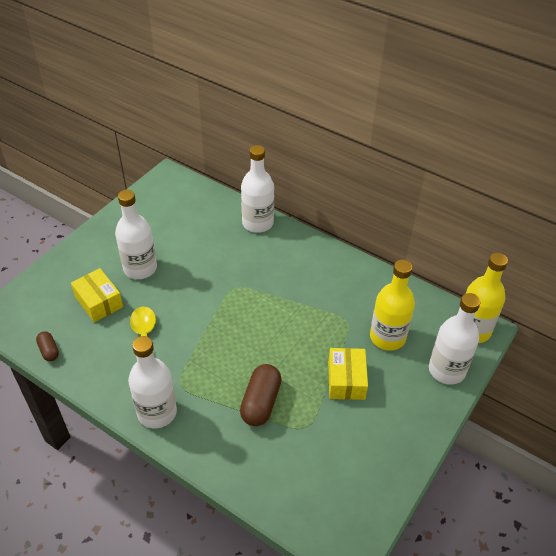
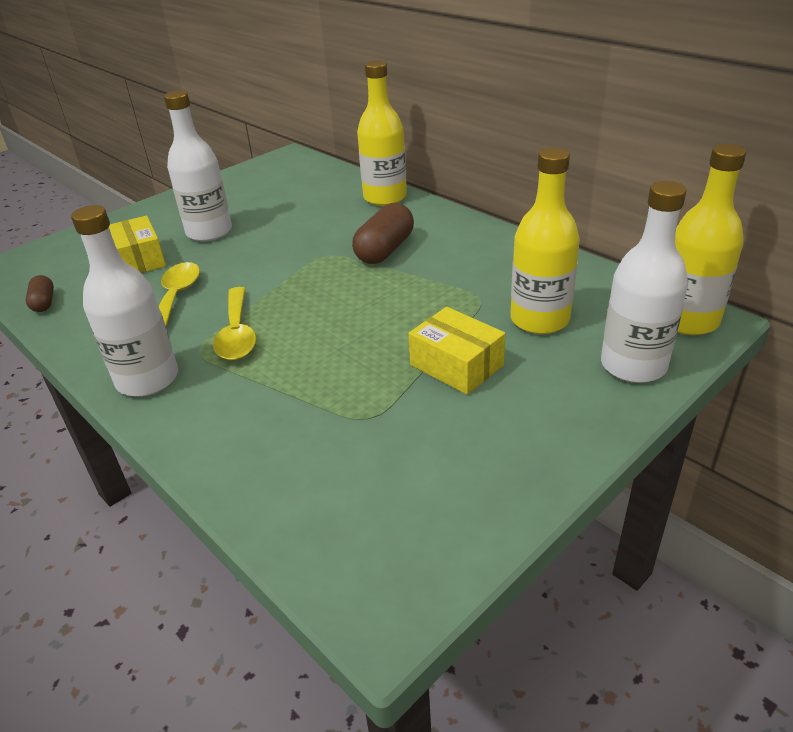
camera: 15 degrees right, 10 degrees down
(200, 367) = (237, 333): none -> yellow spoon
(257, 223) = (385, 197): white bottle -> yellow bottle
(261, 402) = (309, 381): brown capsule -> brown capsule (385, 250)
(346, 380) = (456, 365): yellow box -> yellow box turned 60 degrees counterclockwise

